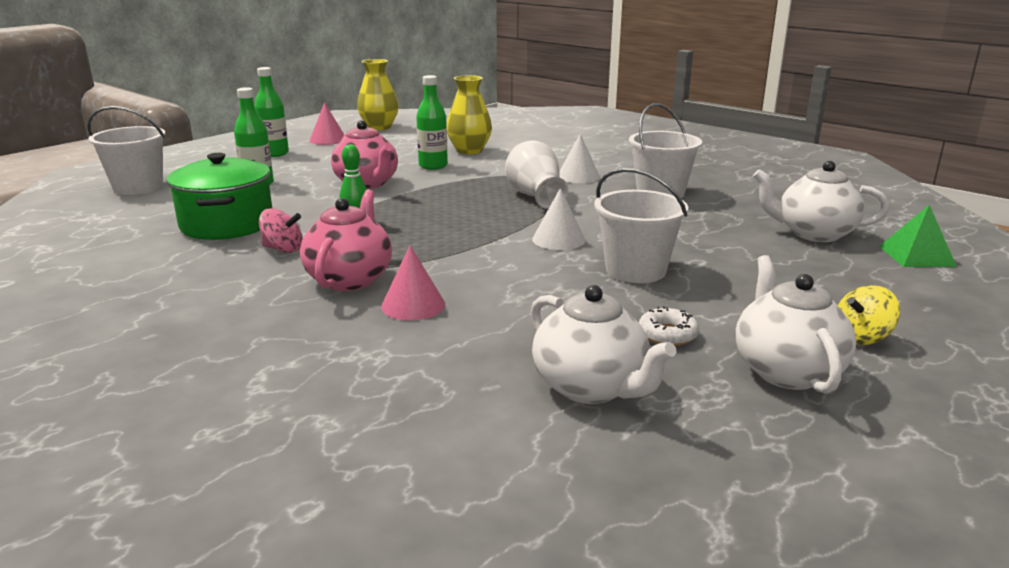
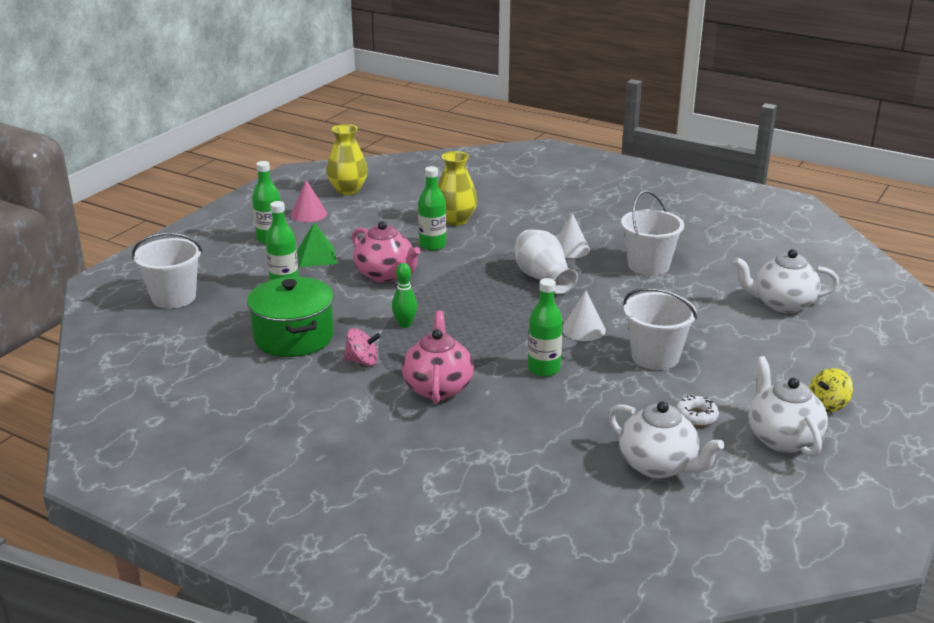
camera: 10 degrees left, 5 degrees up
(413, 305) = (501, 408): pink cone -> none
(490, 271) = (544, 369): none -> green bottle
(916, 256) = (861, 321): green pyramid -> green pyramid (316, 257)

